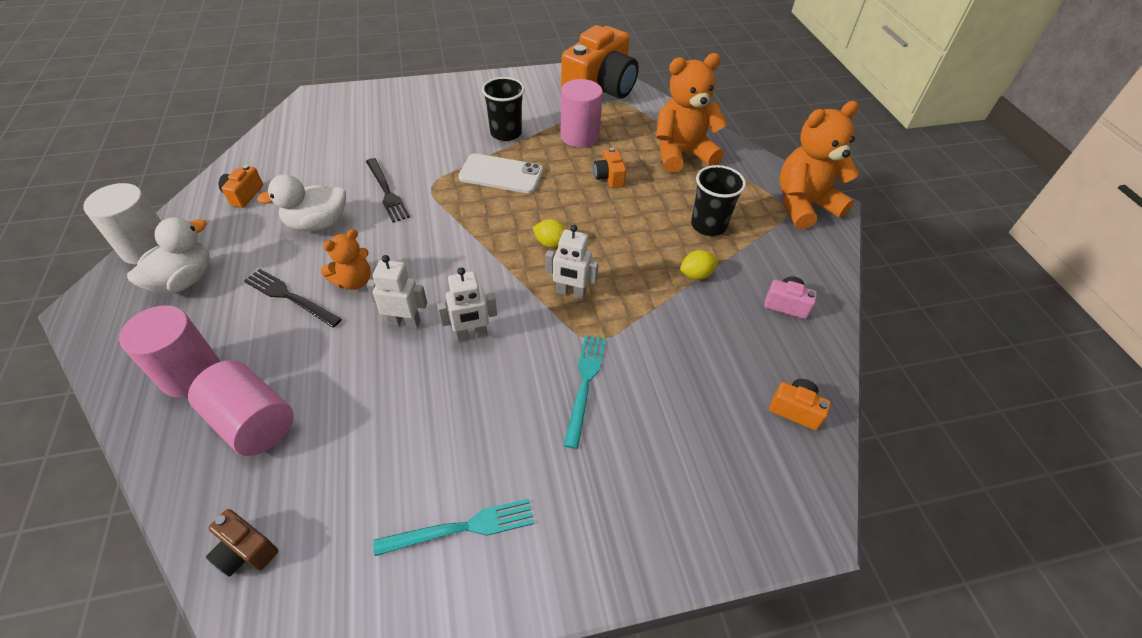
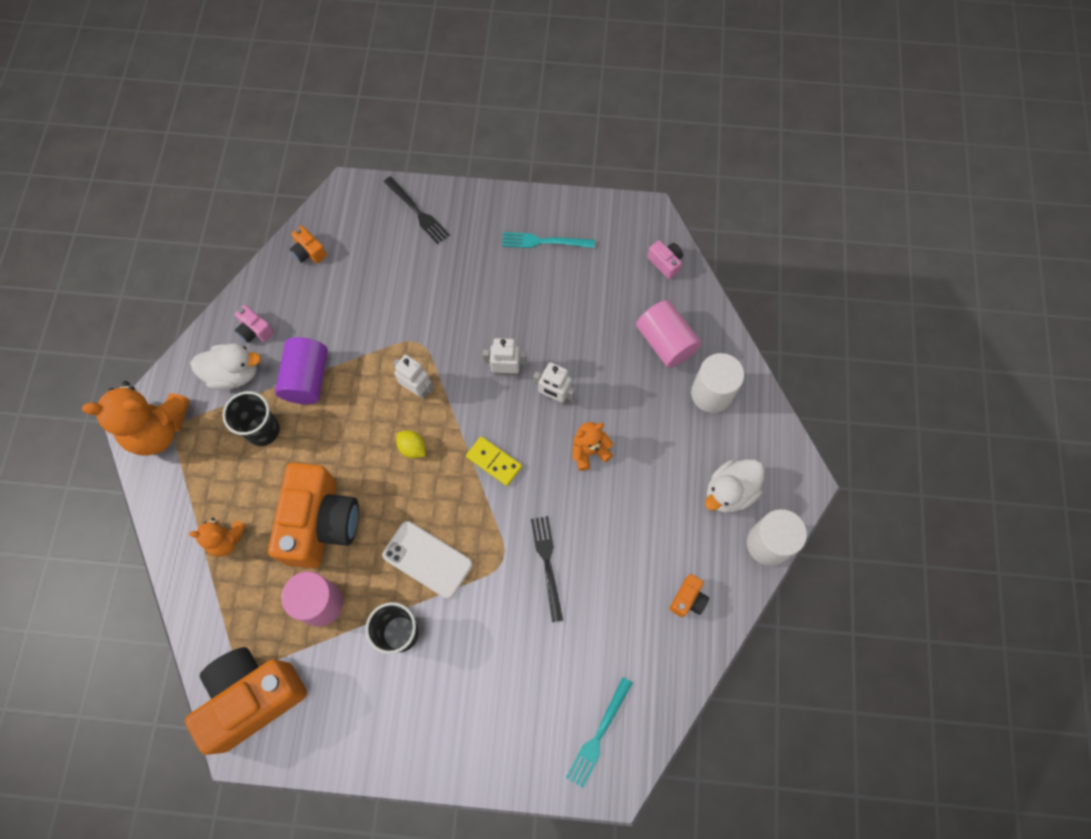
camera: 160 degrees left, 20 degrees up
(191, 374) = (711, 393): pink cylinder -> white cylinder
(246, 551) = (665, 263): brown camera -> pink camera
(290, 297) = (642, 448): black fork -> black fork (417, 212)
(317, 223) = (617, 534): white duck -> white duck (234, 374)
(460, 251) = (494, 461): none -> yellow domino
(585, 384) = (439, 308): turquoise fork -> turquoise fork (598, 735)
(609, 177) = (320, 523): orange camera -> orange camera, size x2.43
(682, 154) = (226, 539): orange teddy bear -> orange teddy bear, size x0.55
(696, 275) = (307, 379): yellow lemon -> purple cylinder

